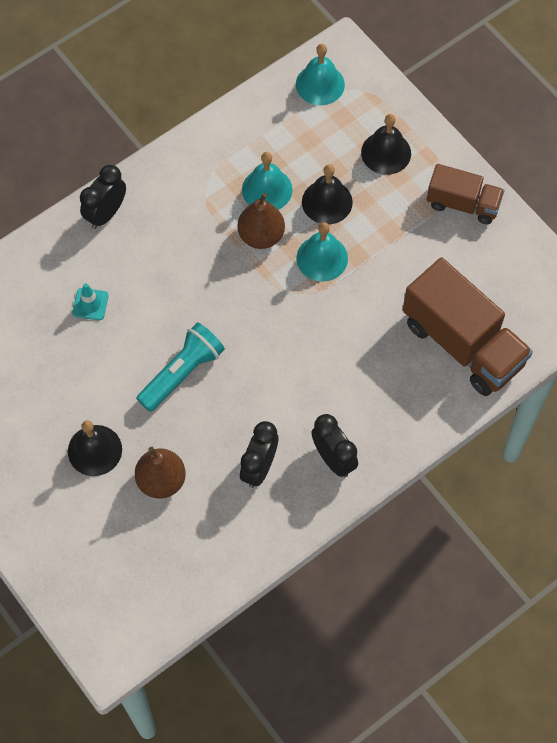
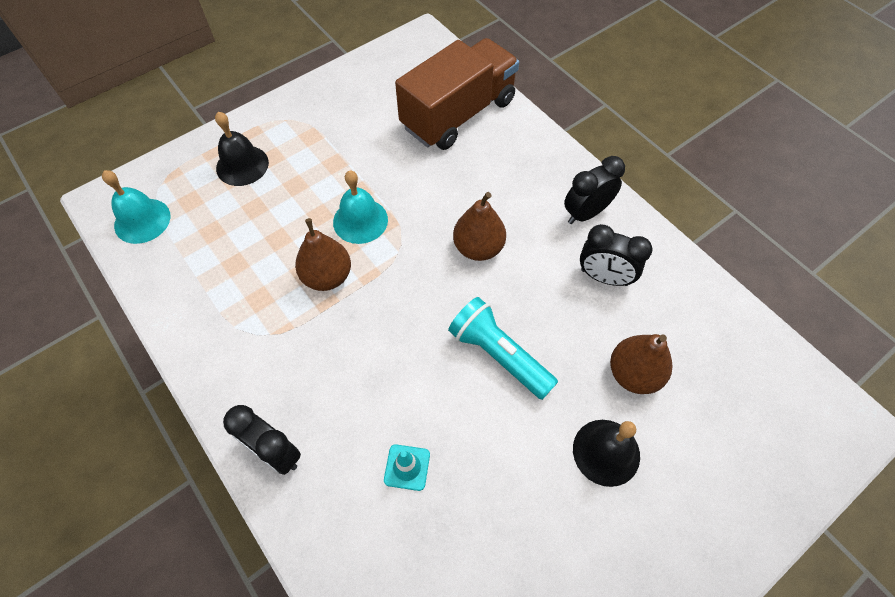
camera: 90 degrees left, 5 degrees down
(267, 189) = (269, 271): turquoise bell -> none
(292, 359) = (478, 248): none -> brown pear
(327, 202) = (293, 215): black bell -> none
(463, 204) = (311, 109): brown truck -> none

